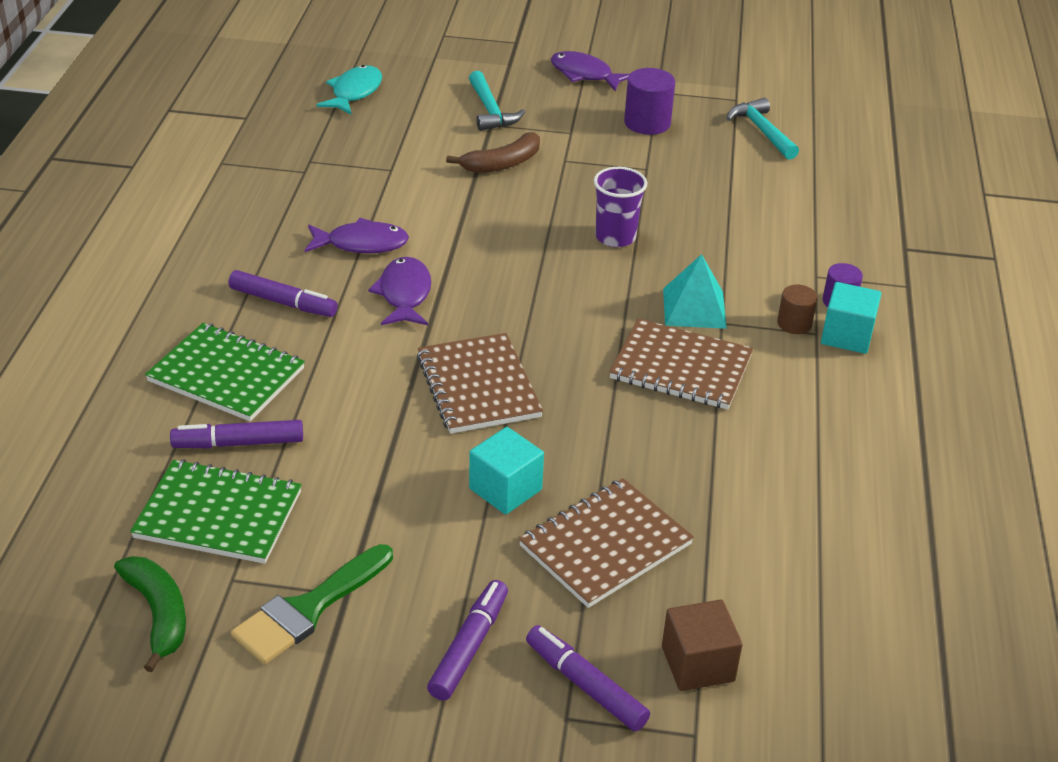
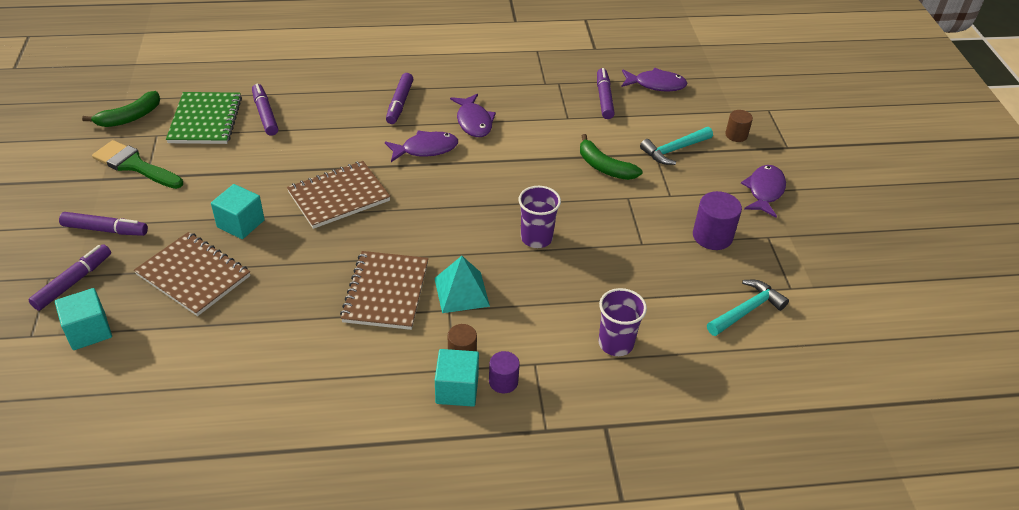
camera: 75 degrees right, 5 degrees up
(226, 375) = (324, 98): green notebook -> none
(354, 92) = (656, 85): turquoise fish -> purple fish
(363, 134) = (604, 98): none -> purple marker
(481, 66) = (736, 135): none -> brown cylinder
(502, 164) = (604, 167): brown banana -> green banana
(698, 664) = (89, 331): brown cube -> turquoise cube
(795, 218) = (616, 343): none -> purple cup

